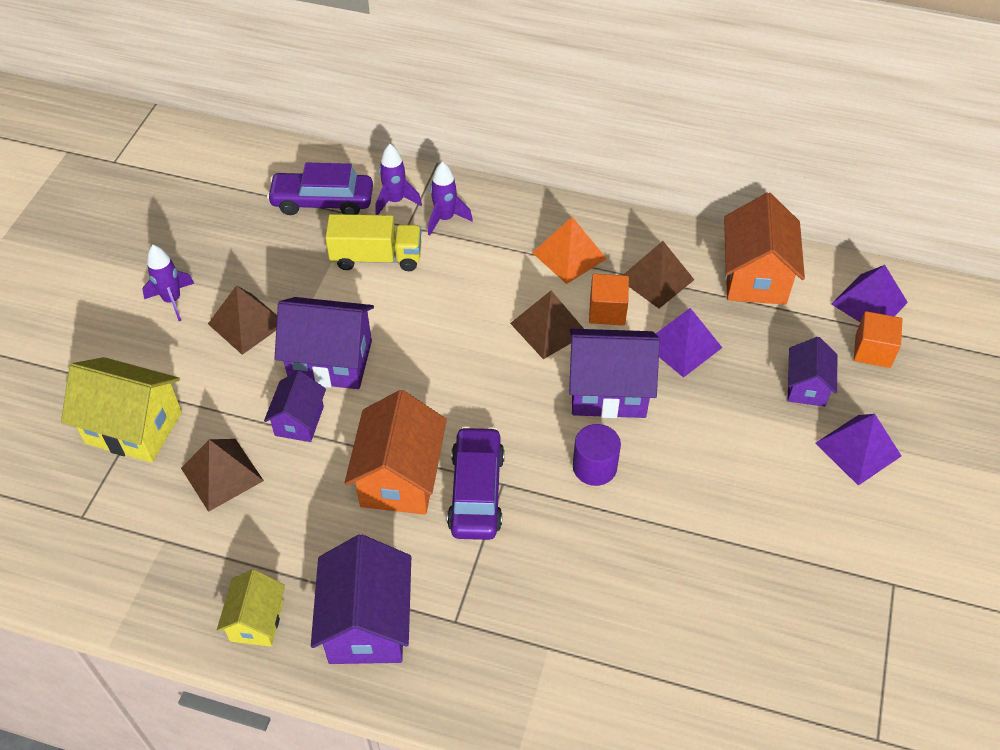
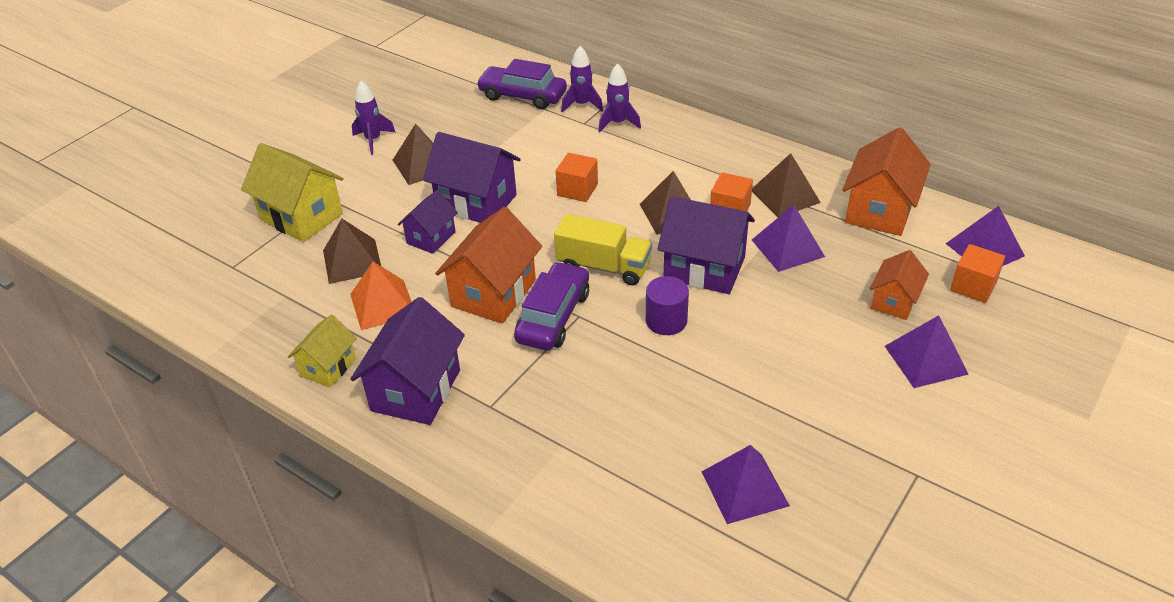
camera: 20 degrees right, 10 degrees down
(376, 257) = (548, 140): yellow truck -> yellow truck (603, 266)
(436, 319) = (577, 190): none -> orange cube
(569, 255) = (713, 166): orange pyramid -> orange pyramid (382, 304)
(744, 646) = (744, 488): none -> purple pyramid
(806, 387) = (894, 301): purple house -> orange house

